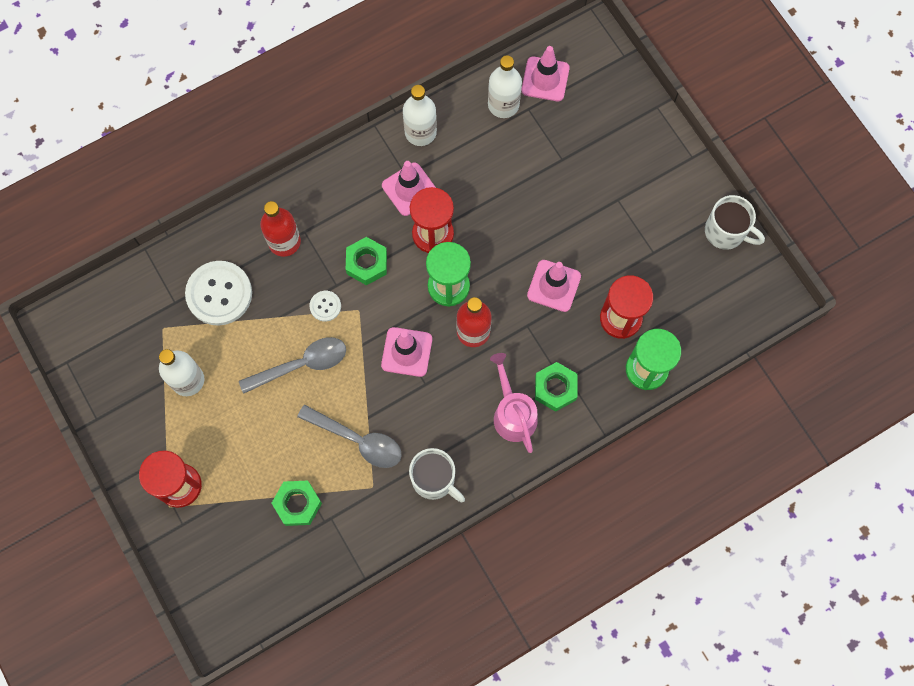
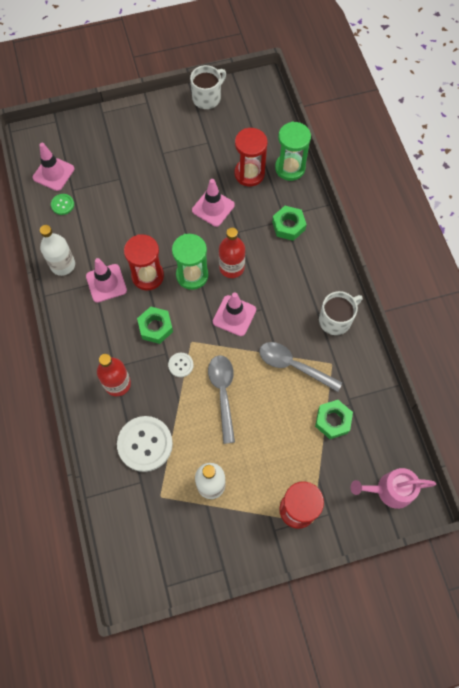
camera: 75 degrees left, 5 degrees down
(358, 440) = (293, 366): grey spoon -> grey spoon turned 105 degrees counterclockwise
(503, 104) = (62, 205): white bottle -> green button
(513, 414) = (300, 257): pink watering can -> pink watering can (390, 490)

